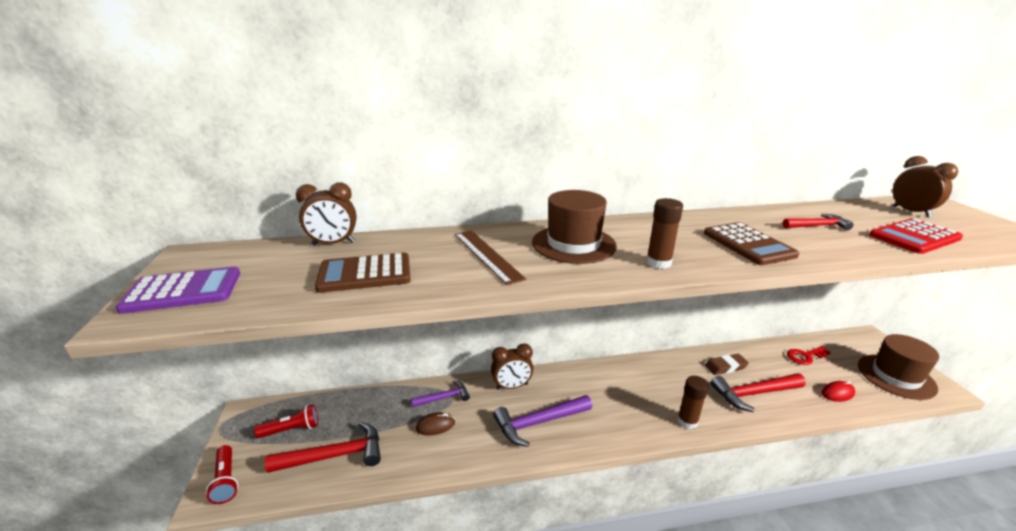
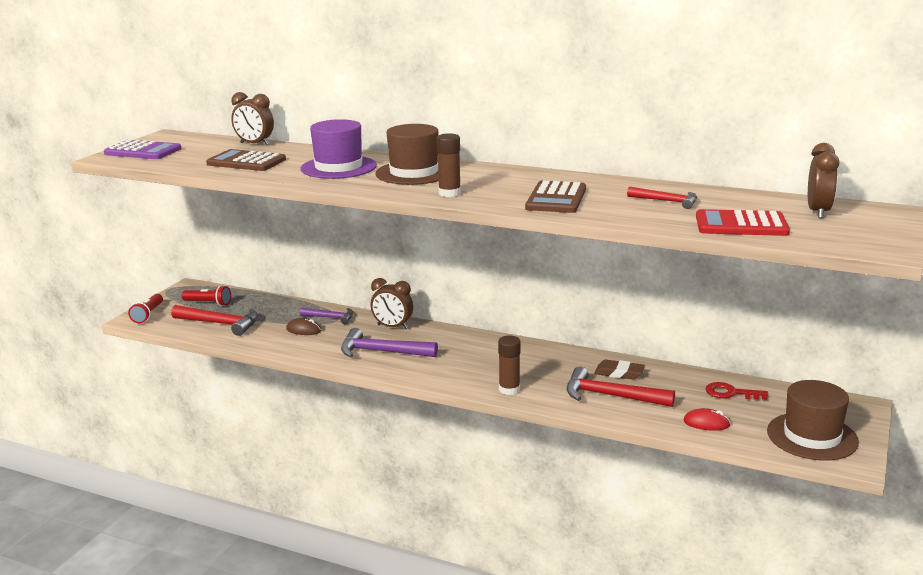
camera: 35 degrees right, 5 degrees down
(487, 255) = (338, 167): brown ruler -> purple hat

